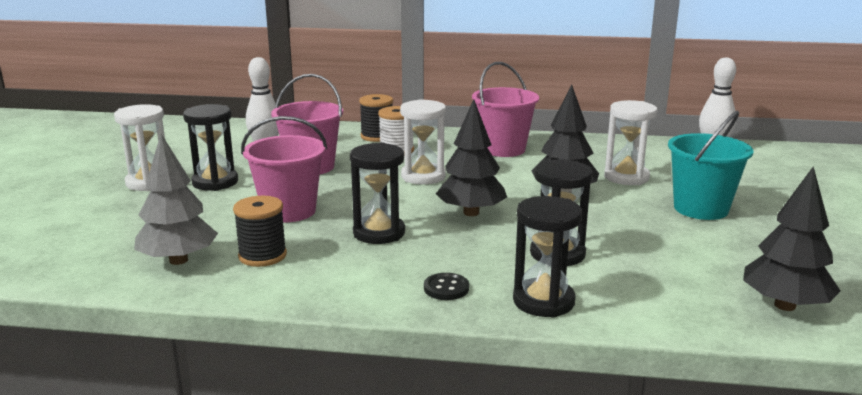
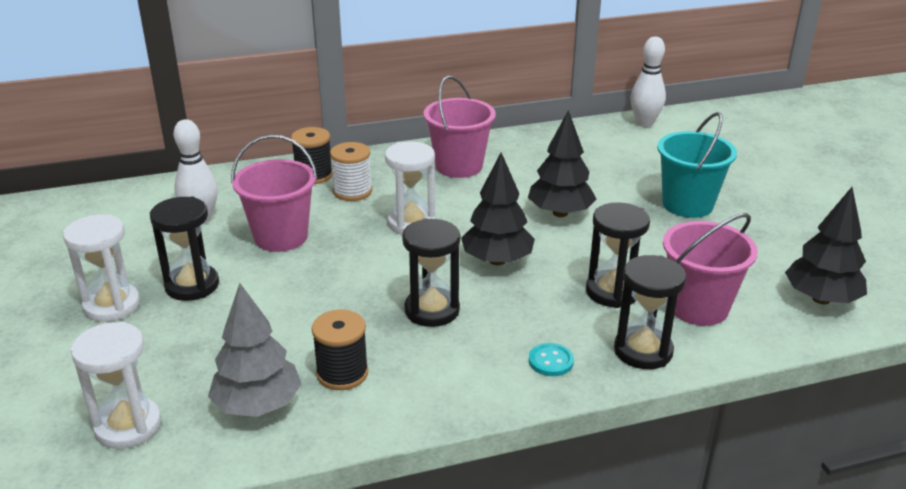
camera: 25 degrees left, 10 degrees up
(289, 211) = (314, 306): pink bucket -> pink bucket (698, 307)
(446, 288) = (551, 361): black button -> turquoise button
(626, 177) = (599, 179): white hourglass -> white hourglass (128, 426)

